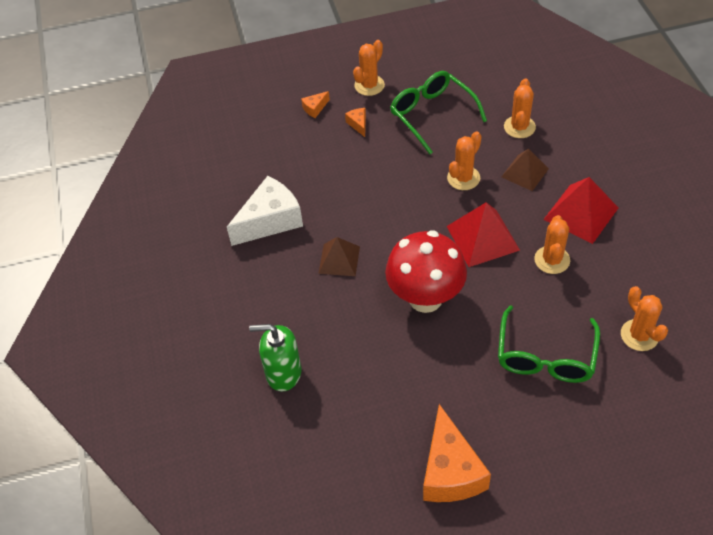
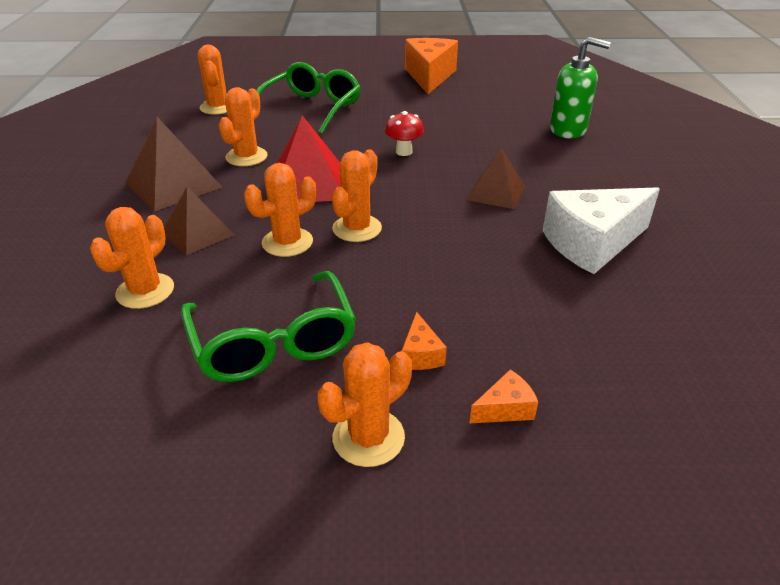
camera: 170 degrees left, 15 degrees down
(425, 200) = (357, 228): none -> orange cactus
(425, 298) = (404, 152): red mushroom -> red mushroom, size x0.43
(581, 213) = (173, 184): red pyramid -> brown pyramid

